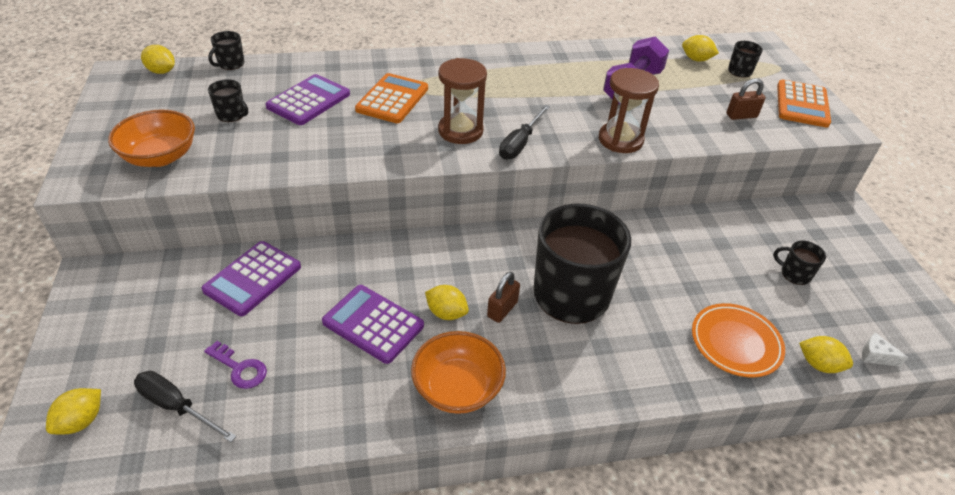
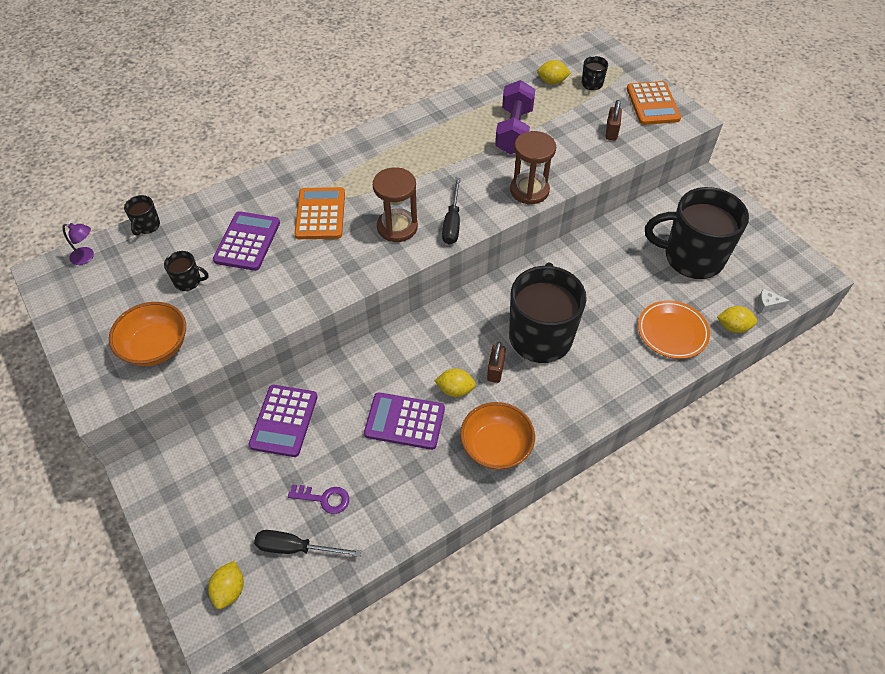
camera: 20 degrees left, 10 degrees up
(162, 71) = (87, 257): yellow lemon -> purple lamp
(741, 116) = (611, 132): brown padlock -> brown padlock turned 45 degrees counterclockwise
(794, 274) = (691, 257): black mug -> black mug, size x2.50

